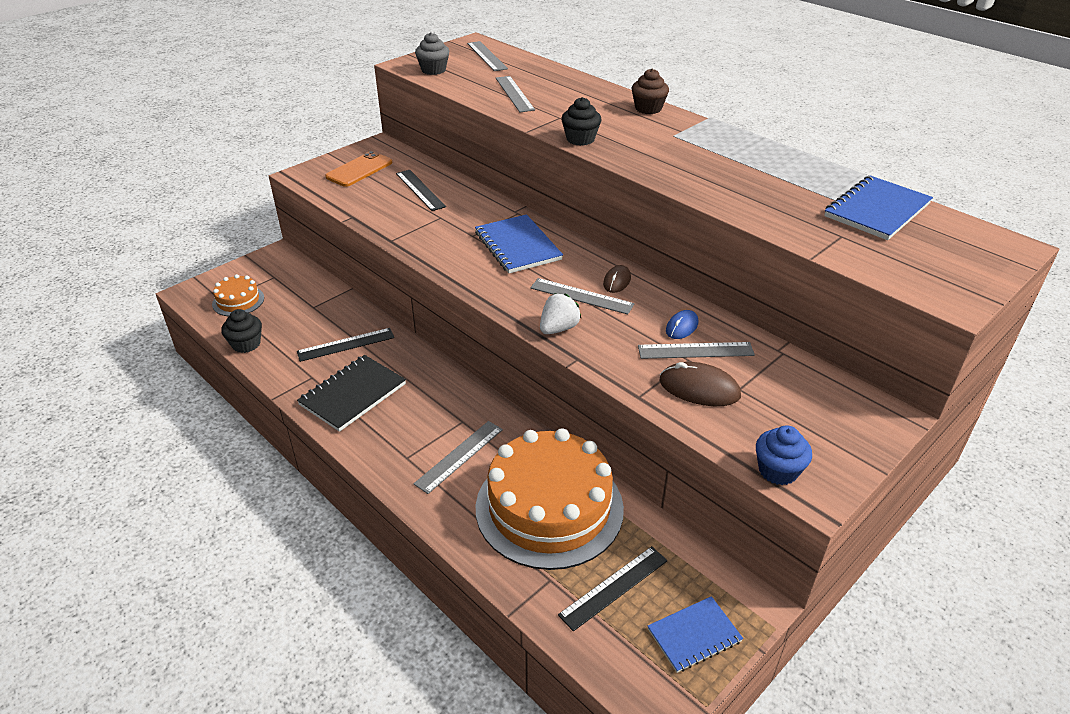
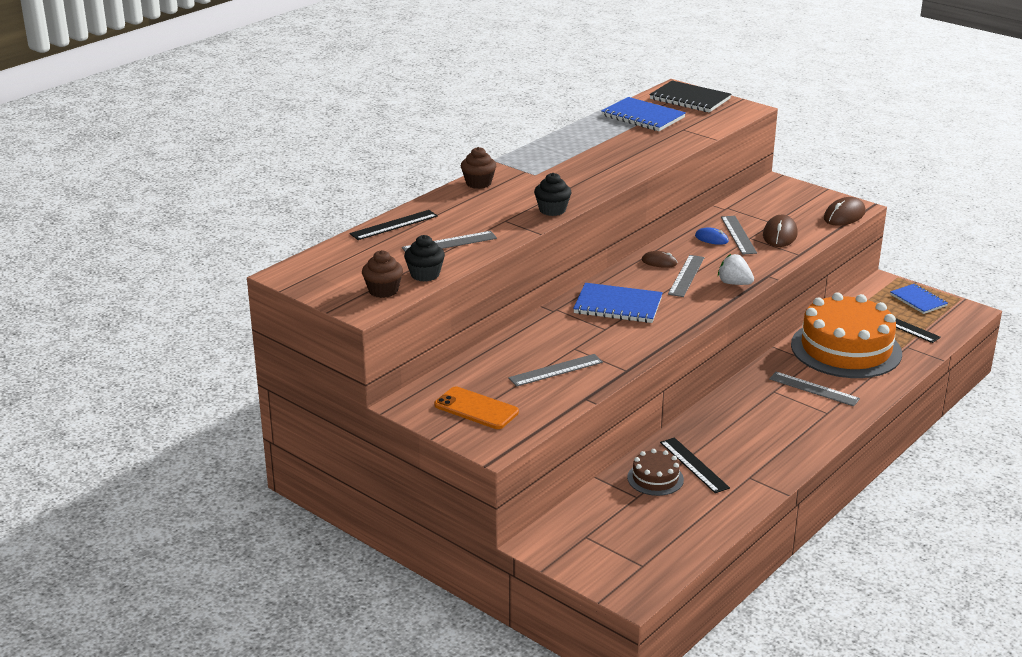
camera: 95 degrees left, 10 degrees down
(238, 301) = (640, 552): orange cake -> none
(246, 344) = (714, 528): black cupcake -> black cupcake (425, 275)
(334, 319) = (655, 478): none -> brown cake
(352, 394) = (764, 450): black notebook -> black notebook (690, 99)
(420, 190) = (519, 365): black ruler -> black ruler (394, 225)
(433, 70) = (383, 291): grey cupcake -> brown cupcake
(487, 56) = (337, 263): grey ruler -> grey ruler (556, 370)
(517, 246) = (618, 306): blue notebook -> blue notebook turned 45 degrees clockwise
(778, 471) = (844, 215): blue cupcake -> brown mouse

